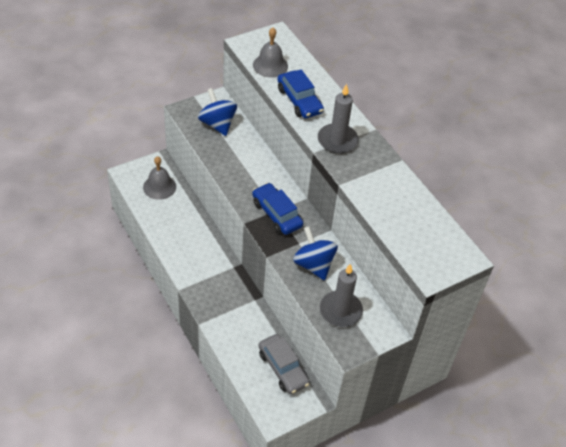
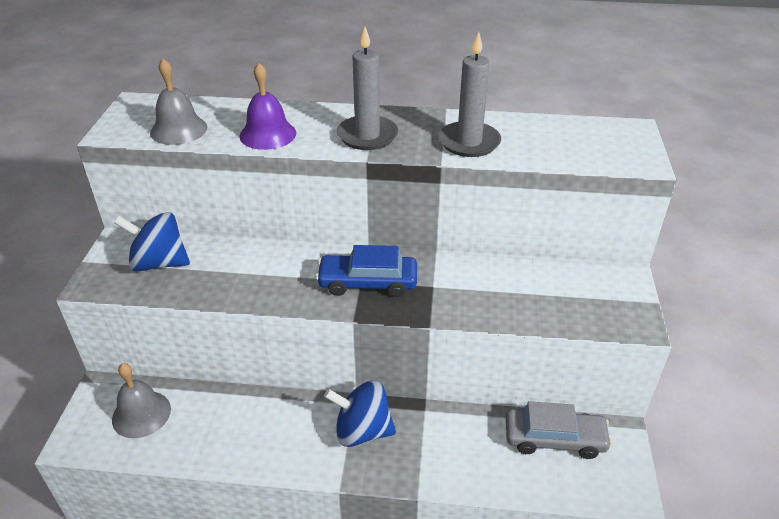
camera: 50 degrees left, 10 degrees down
(299, 100) = (268, 134): blue car -> purple bell
(313, 265) = (479, 290): blue spinning top -> blue spinning top (362, 431)
(340, 310) = (570, 302): grey candle -> grey candle (469, 142)

